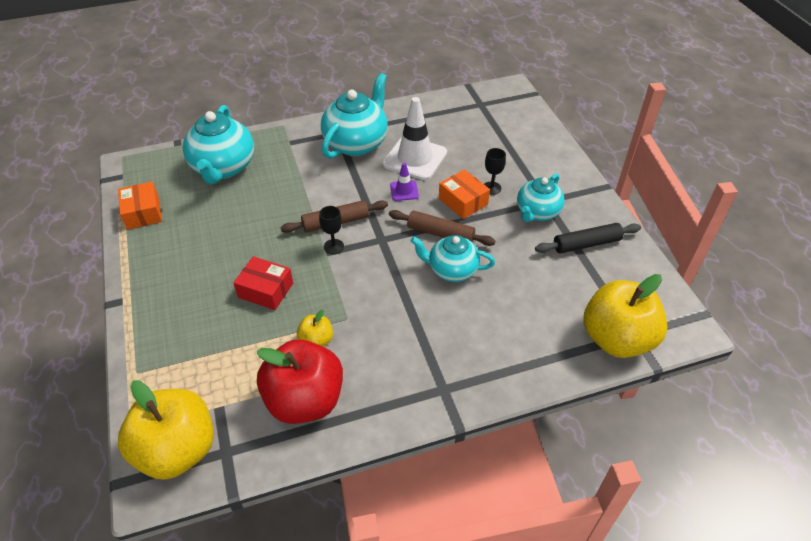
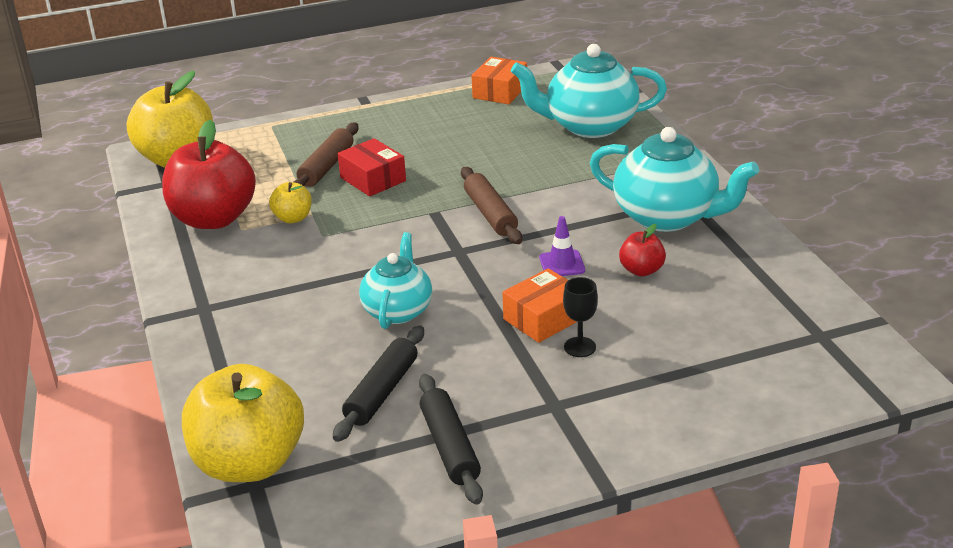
camera: 90 degrees right, 15 degrees down
(143, 213) = (500, 91): orange box -> orange box turned 45 degrees counterclockwise
(266, 290) = (373, 179): red box -> red box turned 60 degrees counterclockwise
(333, 246) = (444, 216): black goblet -> none
(415, 158) = (641, 270): white traffic cone -> red apple
(440, 234) = (470, 299): brown rolling pin -> brown rolling pin (326, 166)
(537, 212) = (524, 395): turquoise teapot -> none
(539, 275) = (382, 392): none -> black rolling pin

